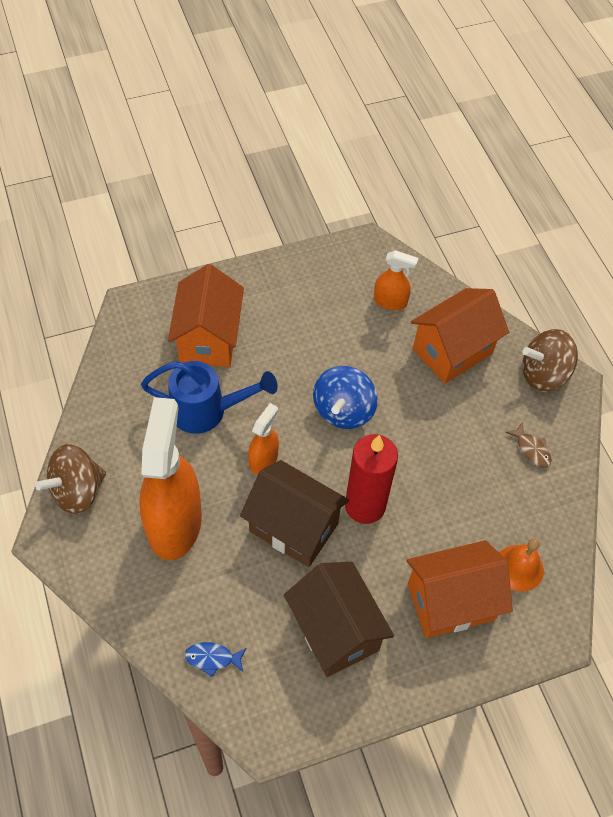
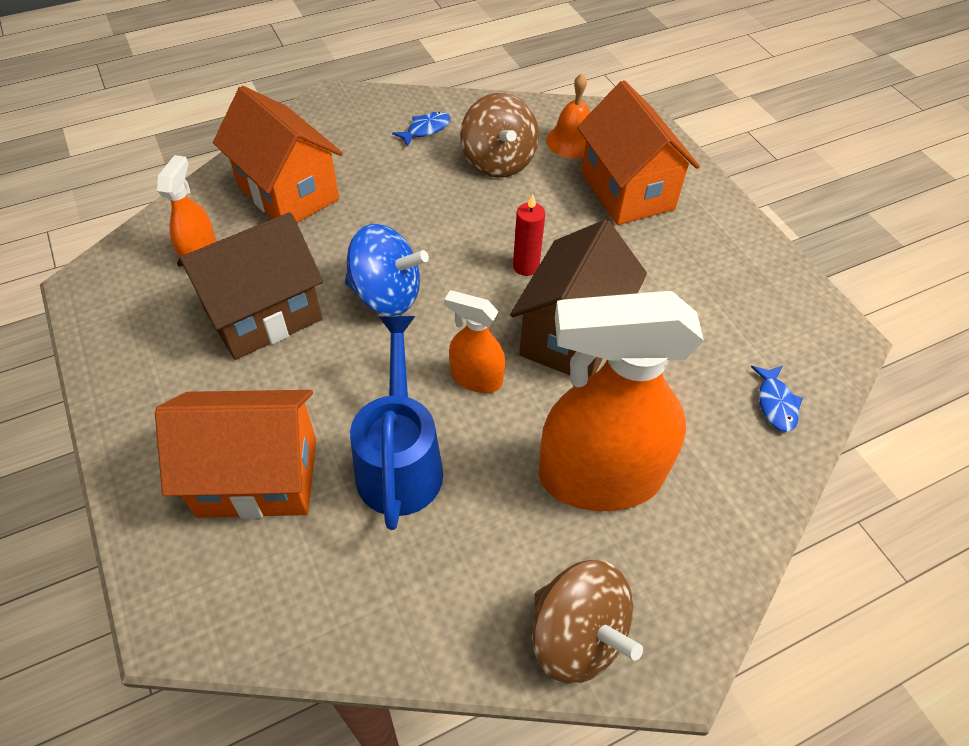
camera: 95 degrees left, 5 degrees down
(335, 631) = (695, 285): brown house -> brown house (264, 315)
(365, 506) = (526, 266): red candle -> red candle, size x0.51
(531, 449) = (426, 129): brown fish -> blue fish
(543, 374) = (323, 118): brown spinning top -> brown spinning top (498, 162)

